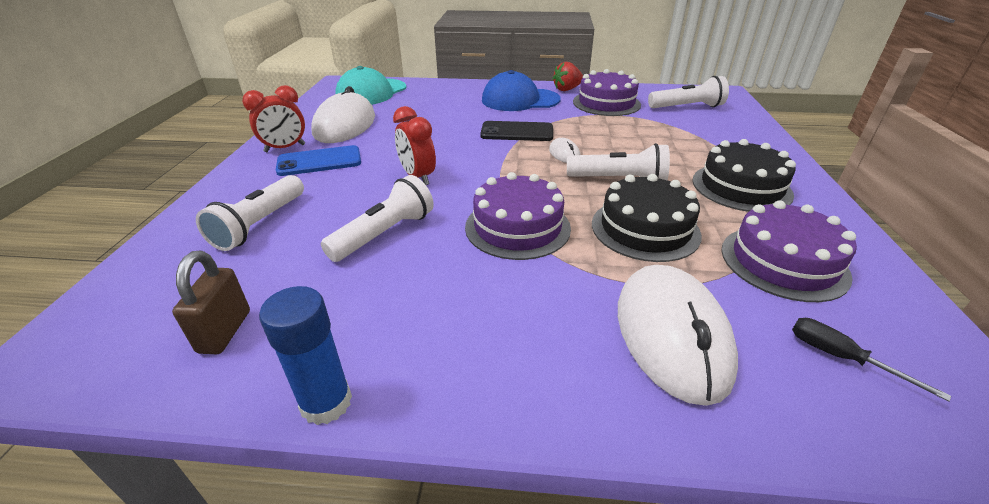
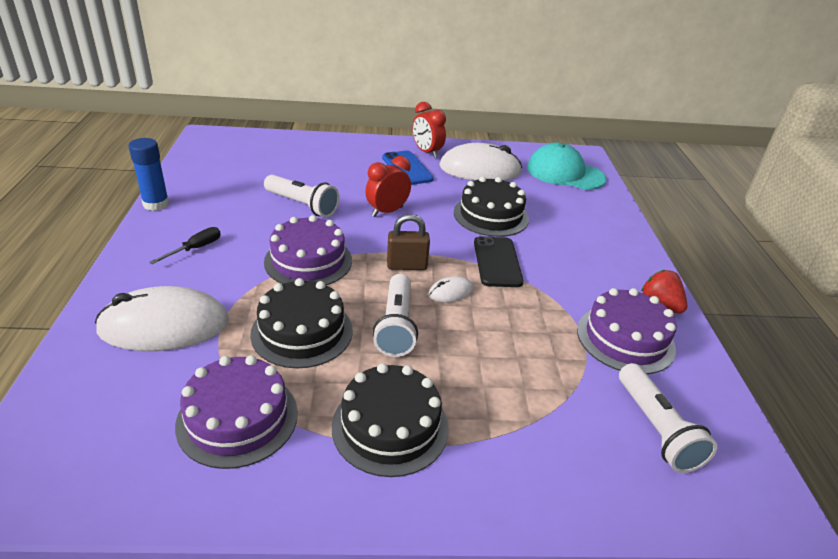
camera: 80 degrees right, 0 degrees up
(225, 331) = (215, 171): brown padlock -> brown padlock (407, 266)
(260, 224) = (316, 162): white flashlight -> none
(439, 128) = (491, 215): none -> black cake
(520, 100) = (596, 265): blue cap -> none
(840, 357) = (111, 414): black screwdriver -> black screwdriver (195, 249)

